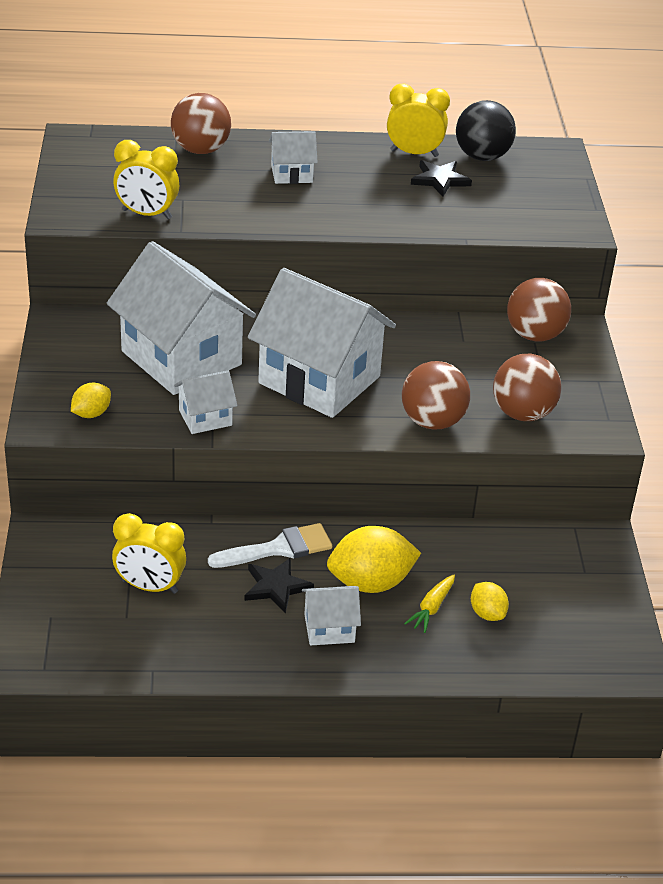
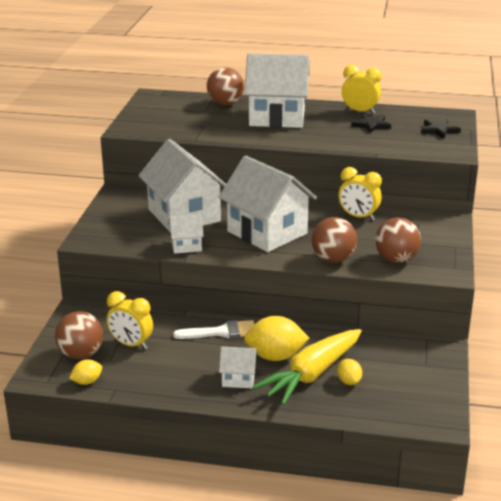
camera: 15 degrees right, 10 degrees down
(91, 413) = (116, 238): yellow lemon -> yellow lemon (87, 382)
(147, 214) = (178, 131): yellow clock -> yellow clock (358, 217)
(276, 587) = (212, 352): black star -> black star (439, 130)
(292, 174) = (277, 117): white house -> white house, size x2.18
(431, 608) = (311, 375): yellow carrot -> yellow carrot, size x2.46
(482, 157) = (404, 115): black ball -> none
(534, 335) = (419, 220): brown ball -> brown ball (81, 354)

